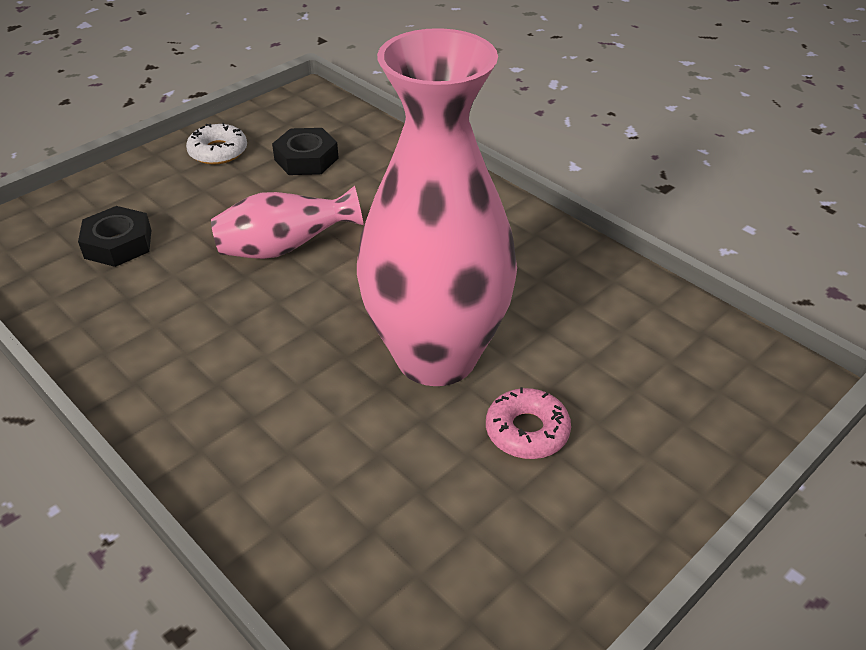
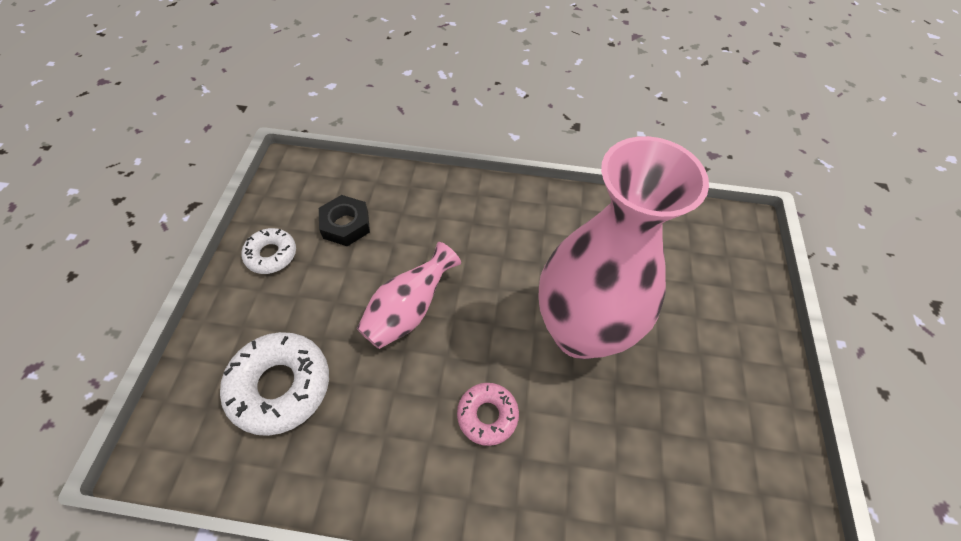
camera: 40 degrees left, 15 degrees up
(118, 244) = (280, 386): black nut -> white donut
(527, 431) = (672, 349): pink donut -> pink donut (487, 415)

